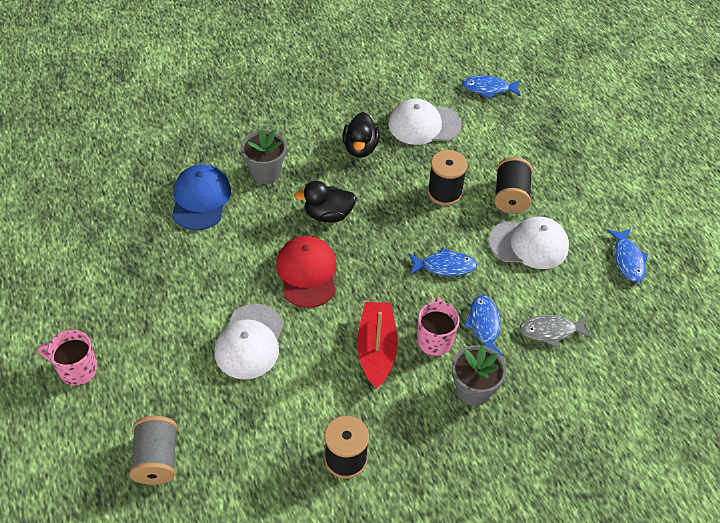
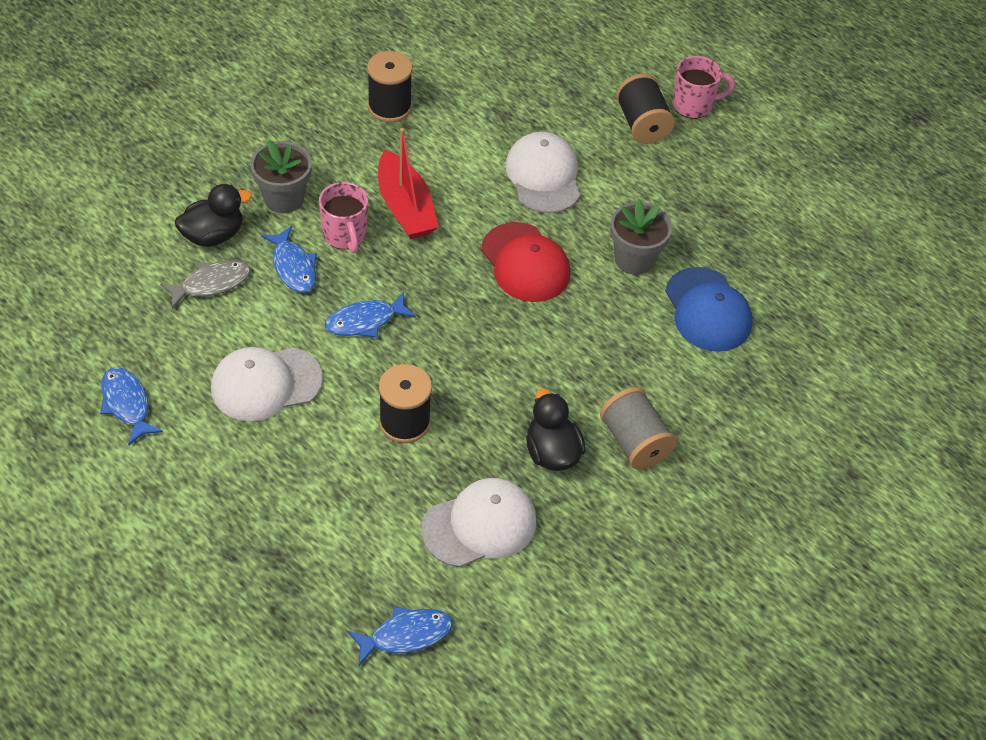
camera: 155 degrees right, 0 degrees up
(156, 459) = (563, 61): grey spool -> grey spool (634, 442)
(265, 172) = (654, 372): grey flower pot -> grey flower pot (634, 259)
(328, 214) = (541, 341): black duck -> black duck (213, 235)
(510, 196) = (311, 446): black spool -> black spool (642, 124)

